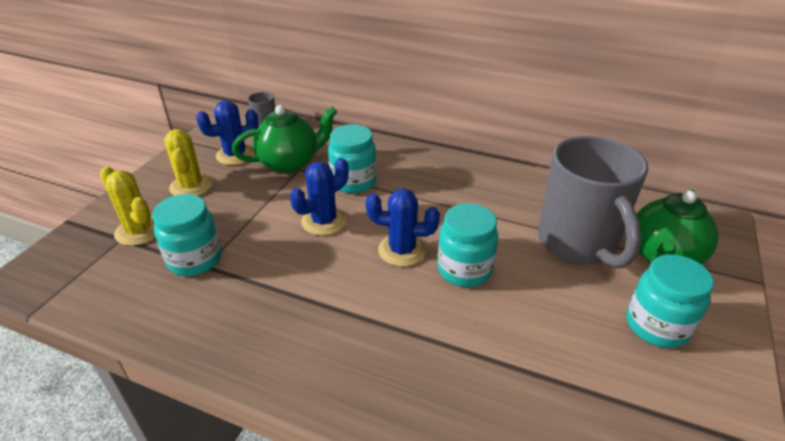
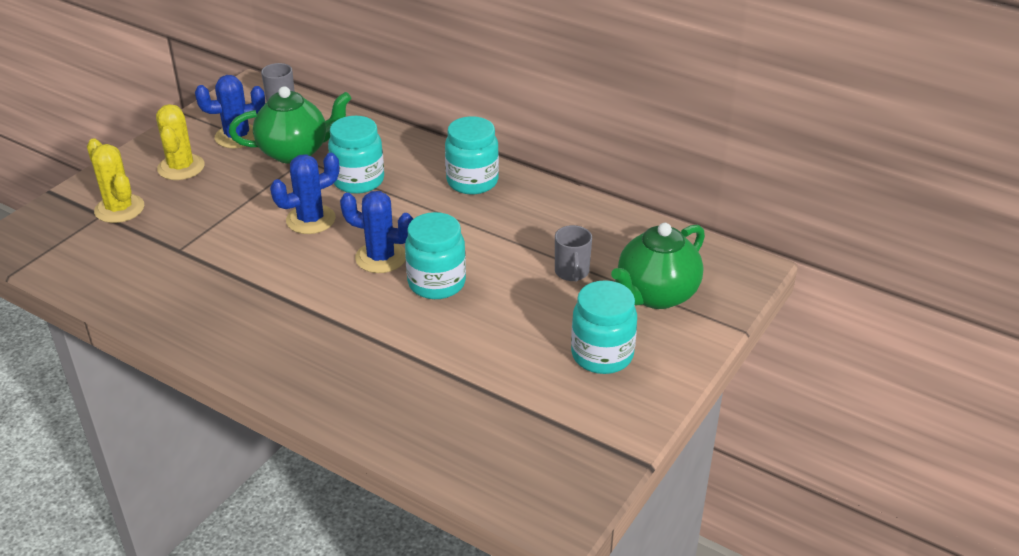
camera: 10 degrees right, 0 degrees up
(195, 259) = (169, 243): turquoise jar -> turquoise jar (472, 182)
(578, 244) = (572, 272): grey mug -> grey mug, size x0.41

